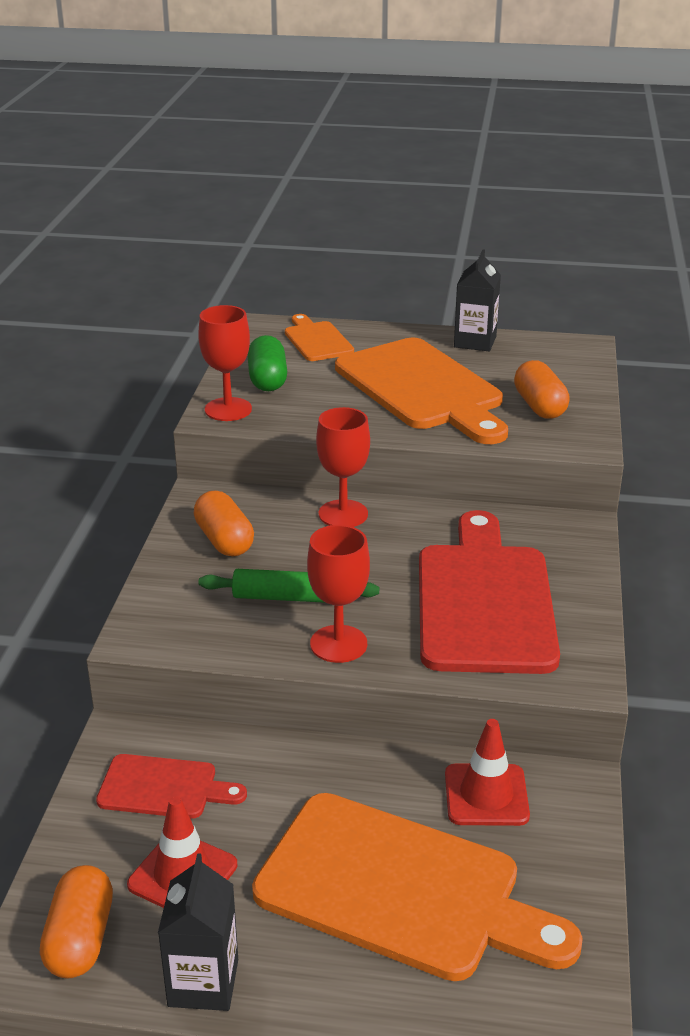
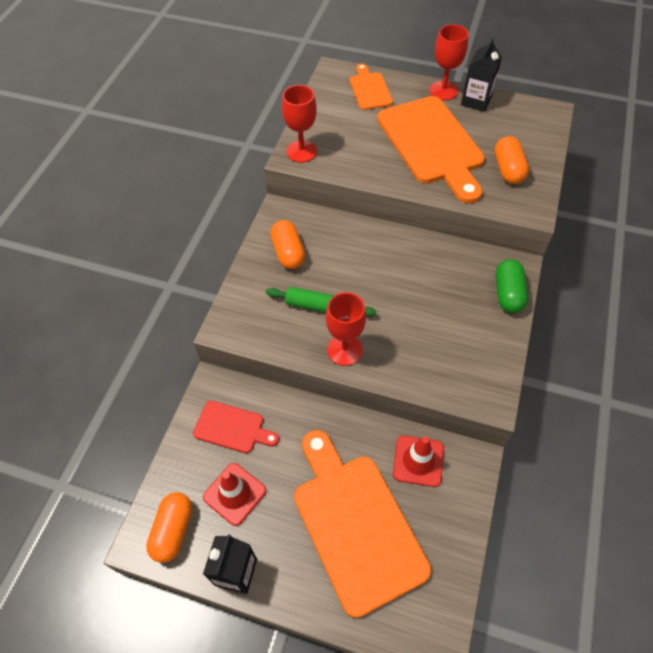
camera: 10 degrees right, 25 degrees up
(267, 380) = (331, 125): green capsule -> green capsule (508, 293)
(343, 514) = (365, 238): red goblet -> red goblet (443, 91)
(400, 889) = (355, 524): orange cutting board -> orange cutting board turned 150 degrees counterclockwise
(484, 601) = (441, 325): red cutting board -> none

